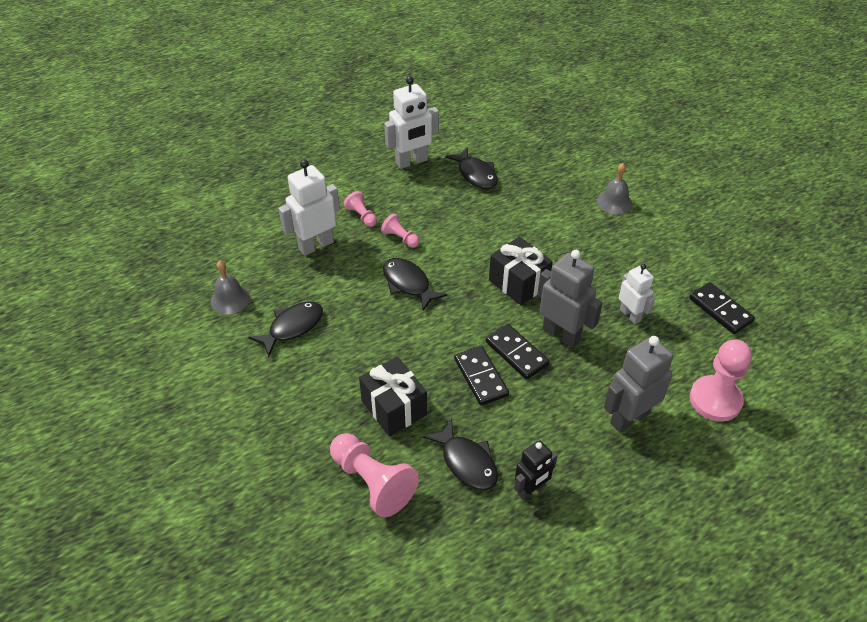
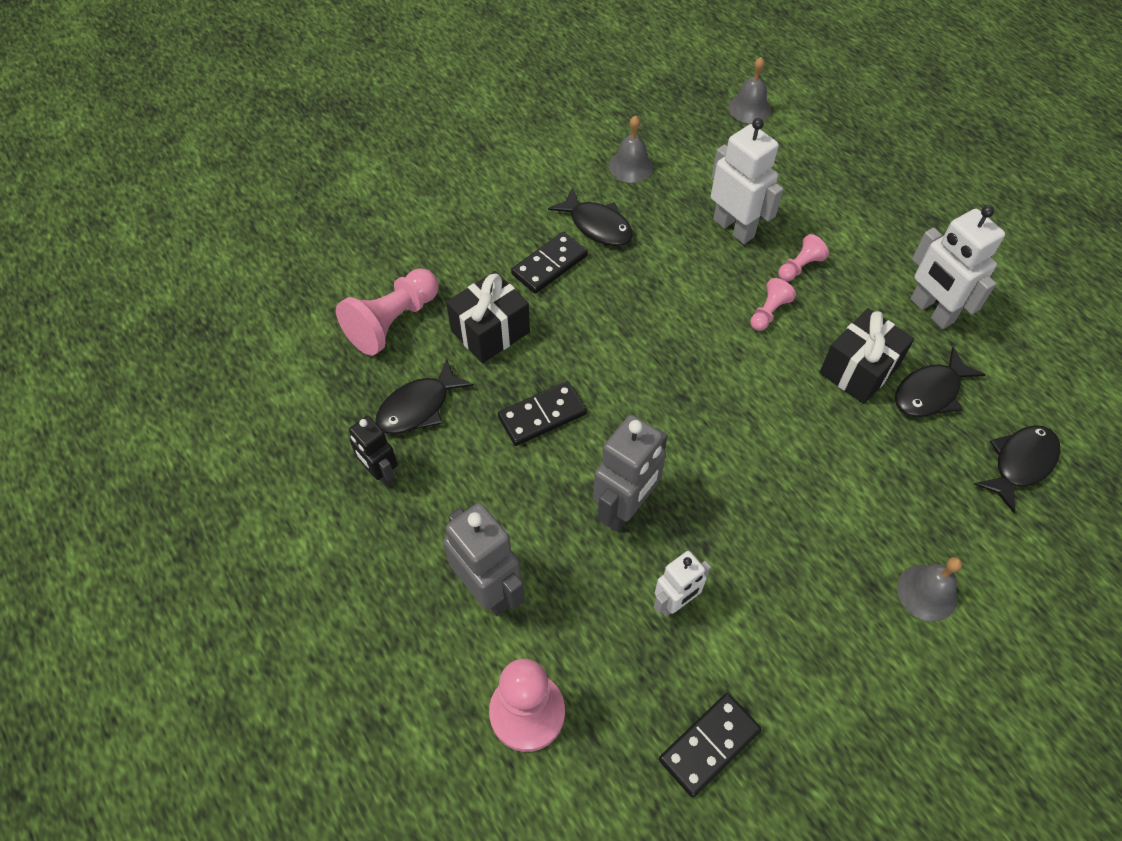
camera: 85 degrees right, 10 degrees up
(189, 219) = (749, 108): none -> grey bell
(408, 284) = (686, 328): black fish -> black fish (1020, 464)
(516, 353) = (585, 454): black domino -> black domino (549, 265)
(518, 283) = (712, 454): black gift -> black gift (858, 370)

